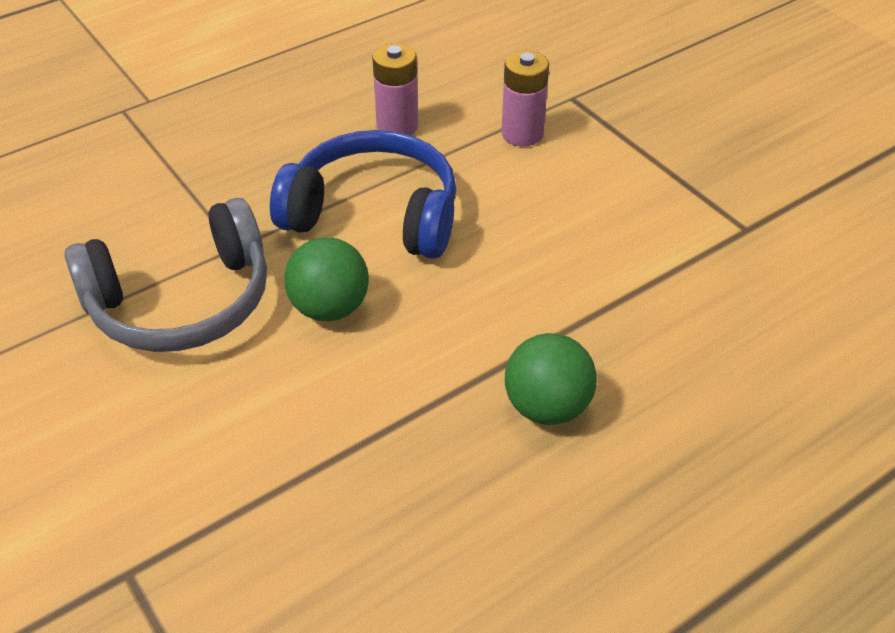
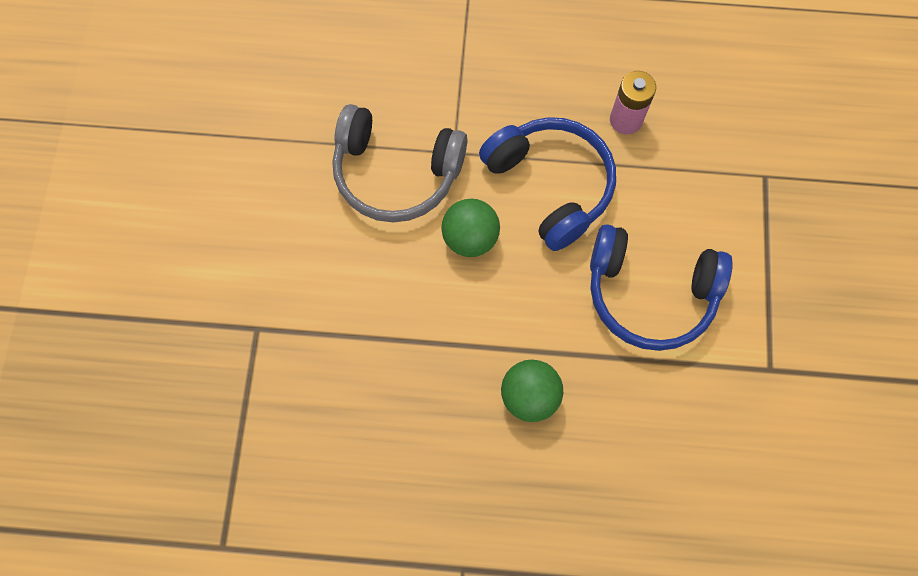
camera: 40 degrees right, 25 degrees up
(522, 134) = (701, 184): pink battery -> none
(570, 240) = (650, 293): none -> blue headphones

